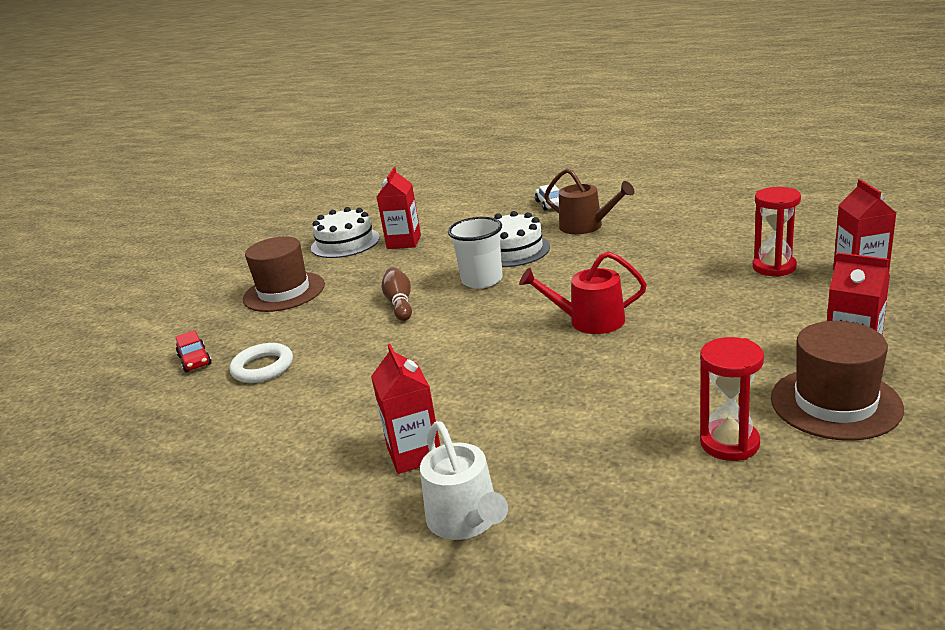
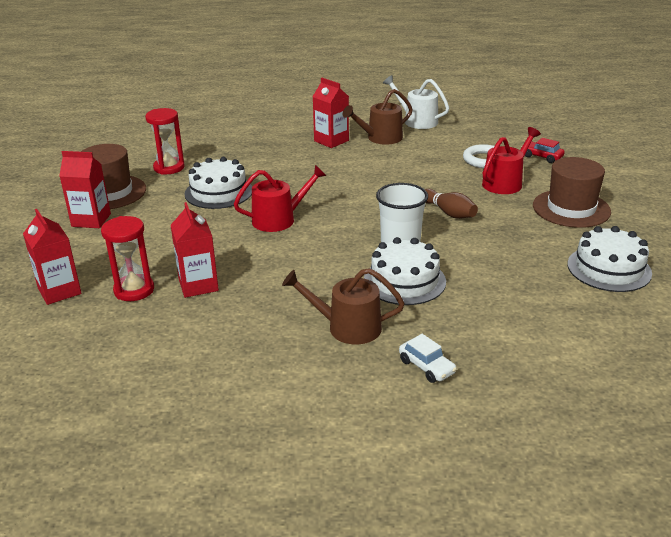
camera: 150 degrees right, 5 degrees up
(293, 330) = (505, 183): none -> red watering can
(334, 442) = (381, 138): none -> brown watering can
(404, 242) = (540, 277): red carton -> red carton (198, 285)
(466, 520) = (283, 127): white watering can -> white watering can (417, 121)
(653, 374) = (218, 192): none -> white cake

